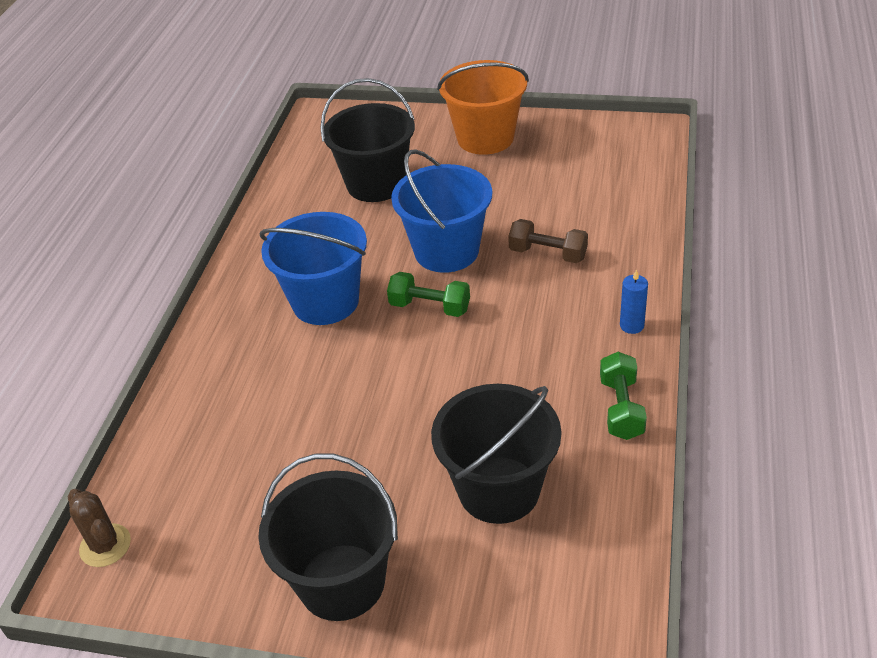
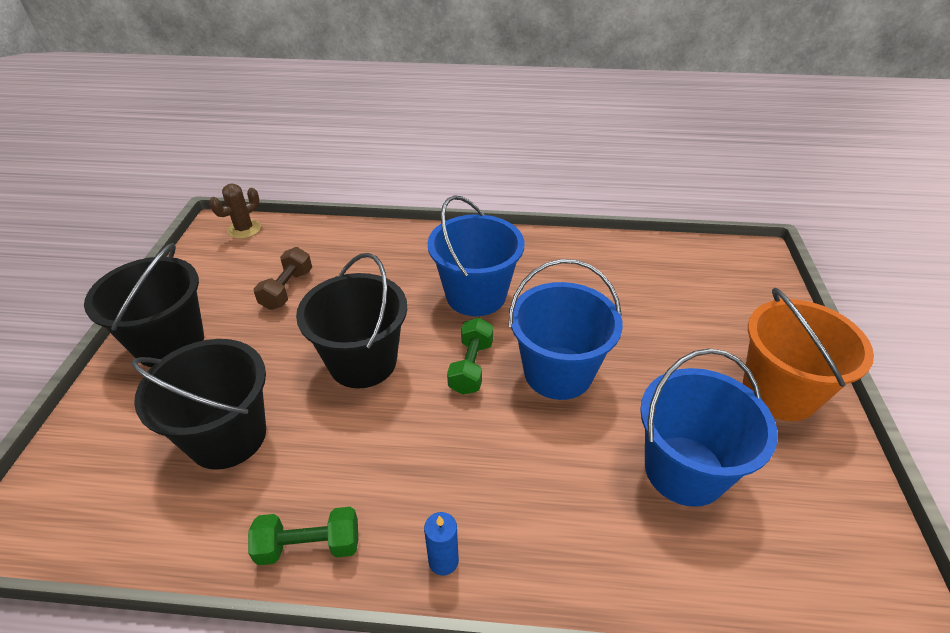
camera: 80 degrees right, 0 degrees up
(376, 184) = (656, 308): black bucket -> black bucket (363, 362)
(548, 254) = (567, 466): brown dumbbell -> brown dumbbell (287, 289)
(554, 195) = (684, 470): none -> blue bucket

